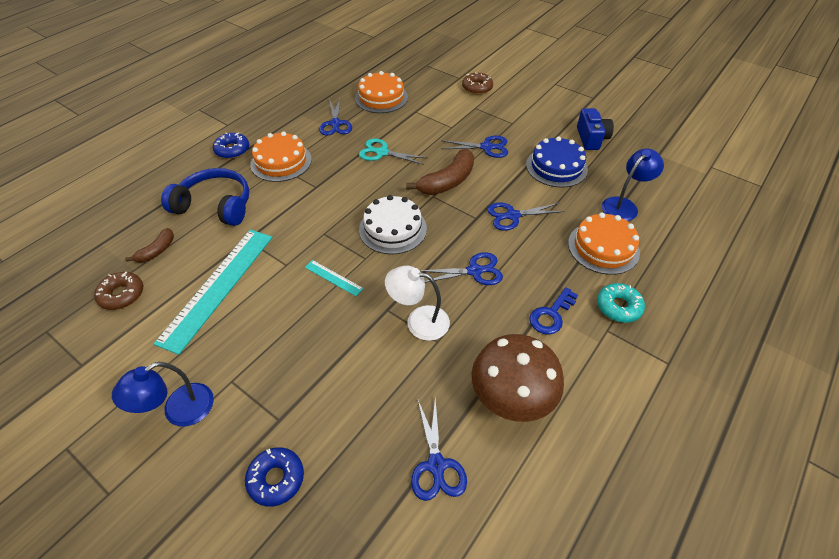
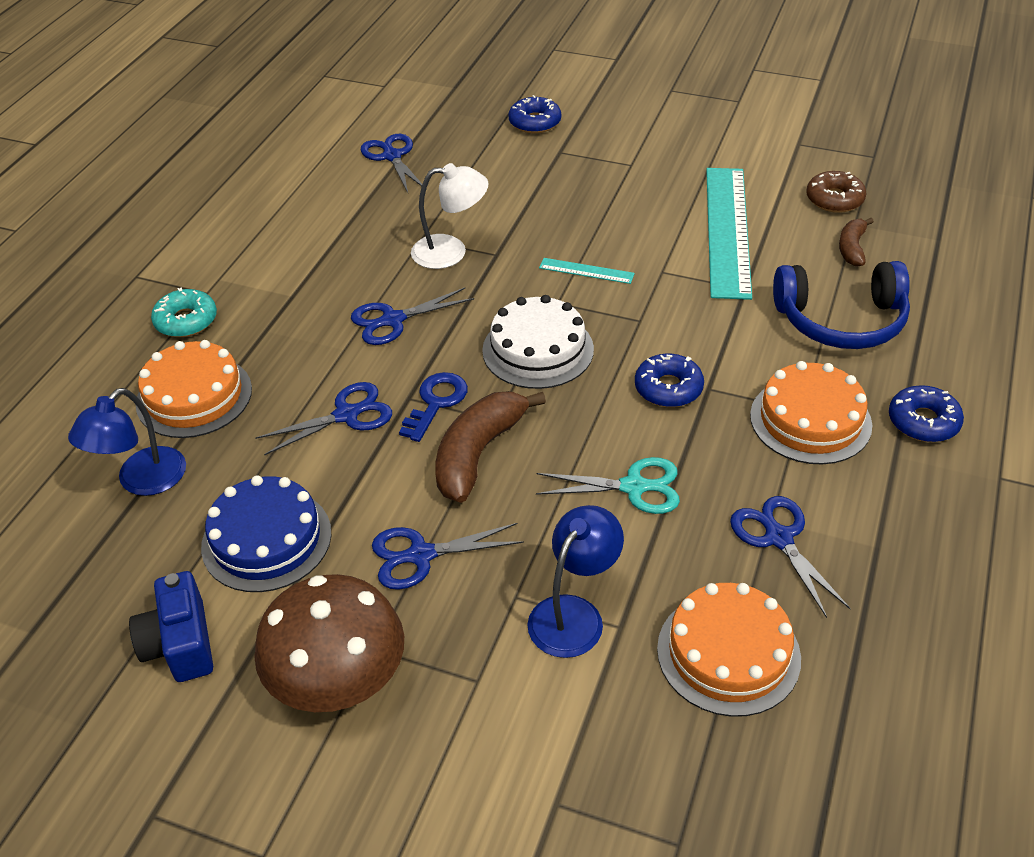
camera: 165 degrees right, 5 degrees down
(179, 411) = (662, 137): blue lamp -> blue lamp (574, 614)
(336, 191) = (668, 388): none -> blue donut
(477, 88) = (491, 767): brown donut -> none
(512, 395) = (324, 213): brown mushroom -> brown mushroom (338, 679)
(551, 315) = (280, 293): blue key -> blue key (436, 402)

